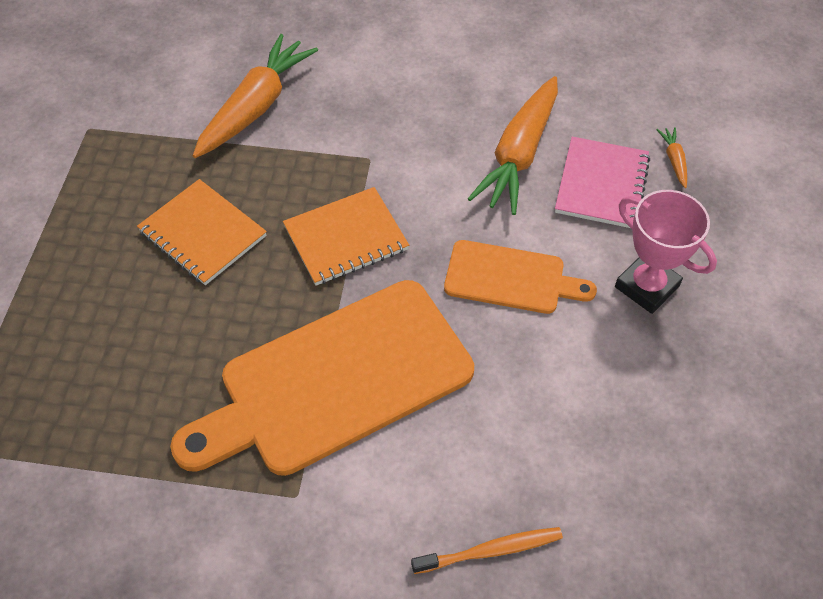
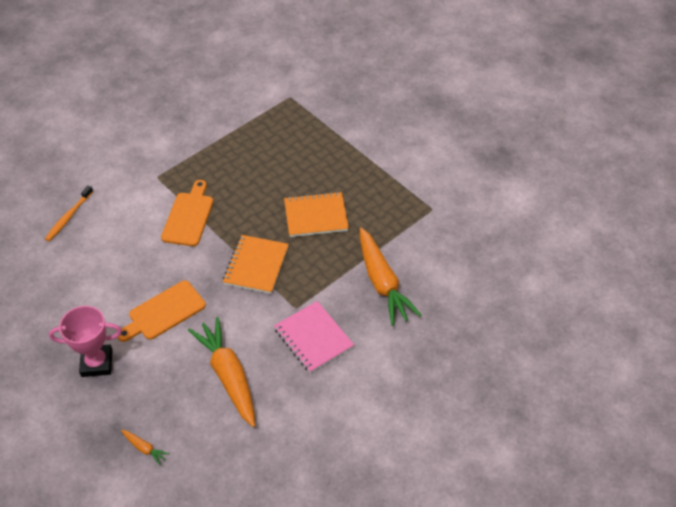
camera: 130 degrees right, 5 degrees down
(336, 381) = (188, 216): orange cutting board -> orange cutting board, size x0.53
(602, 185) = (169, 397): pink notebook -> pink notebook (313, 338)

